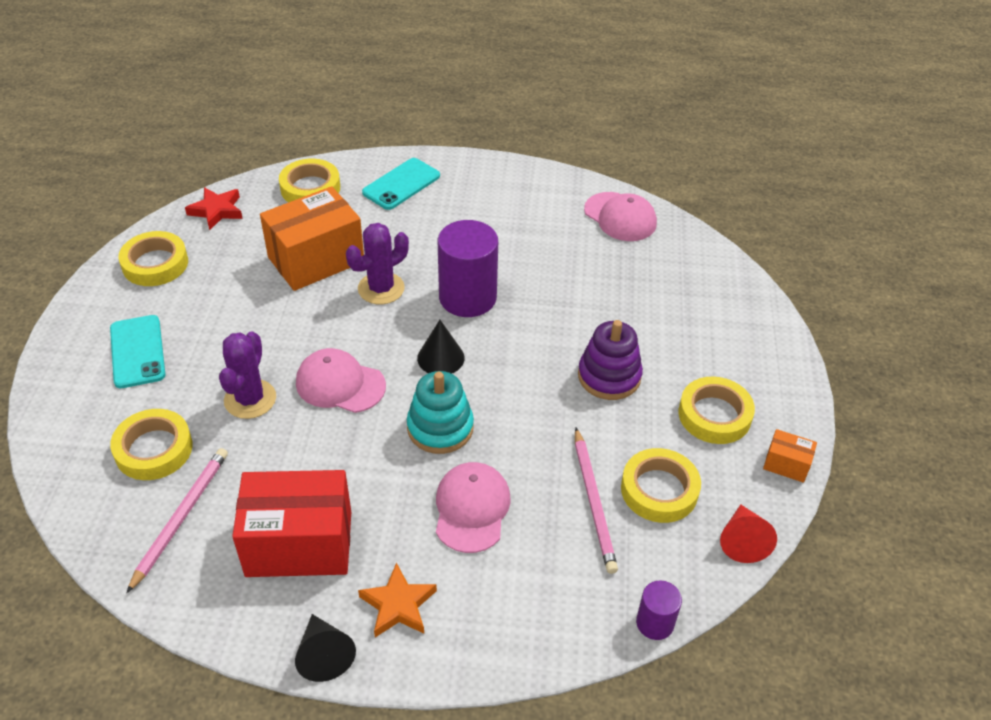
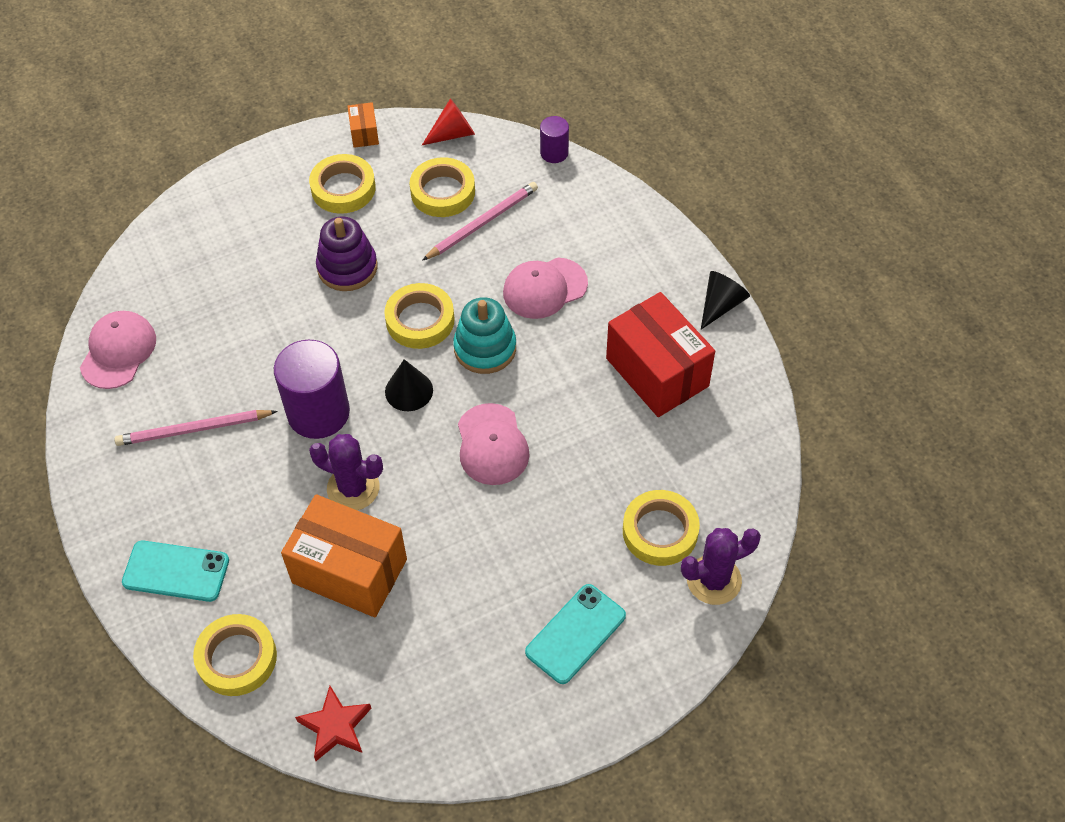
camera: 120 degrees left, 10 degrees up
(155, 264) = (456, 719): yellow tape -> yellow tape (420, 320)
(181, 517) = (699, 462): pink pencil -> pink pencil (193, 430)
(250, 399) = (558, 499): purple cactus -> purple cactus (714, 580)
(398, 605) = (653, 287): orange star -> none

